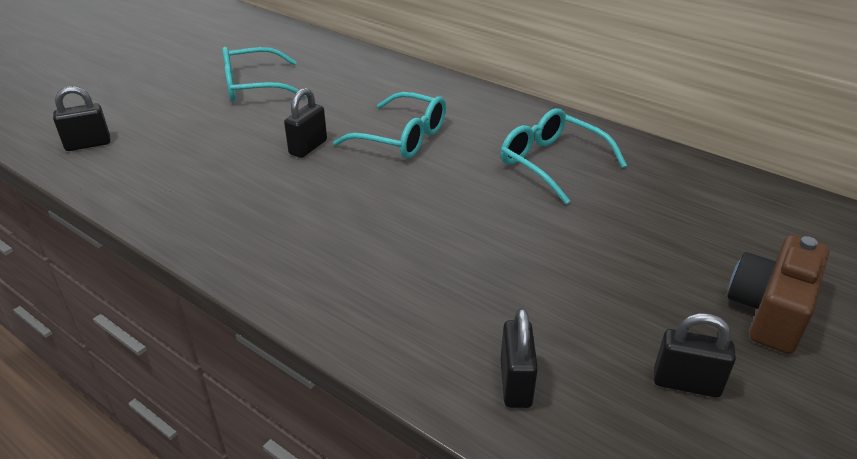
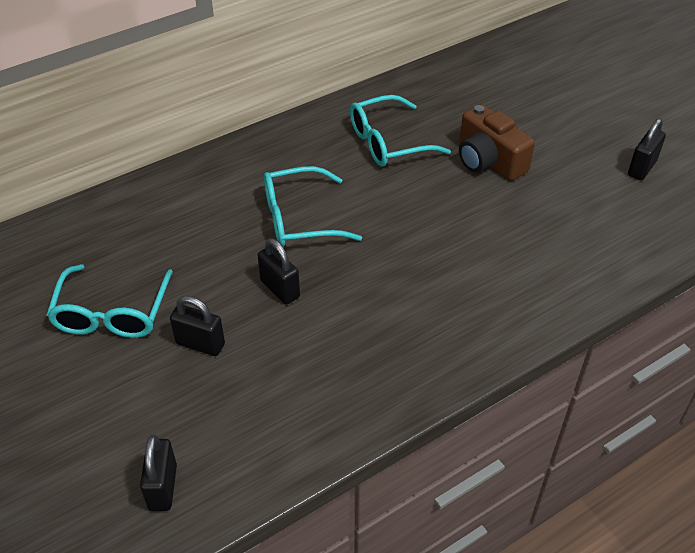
camera: 70 degrees left, 10 degrees up
(402, 138) = (299, 219): turquoise glasses -> turquoise glasses turned 150 degrees counterclockwise
(515, 383) = (627, 239): black padlock -> black padlock (200, 344)
(770, 311) = (591, 110): brown camera -> brown camera (488, 161)

